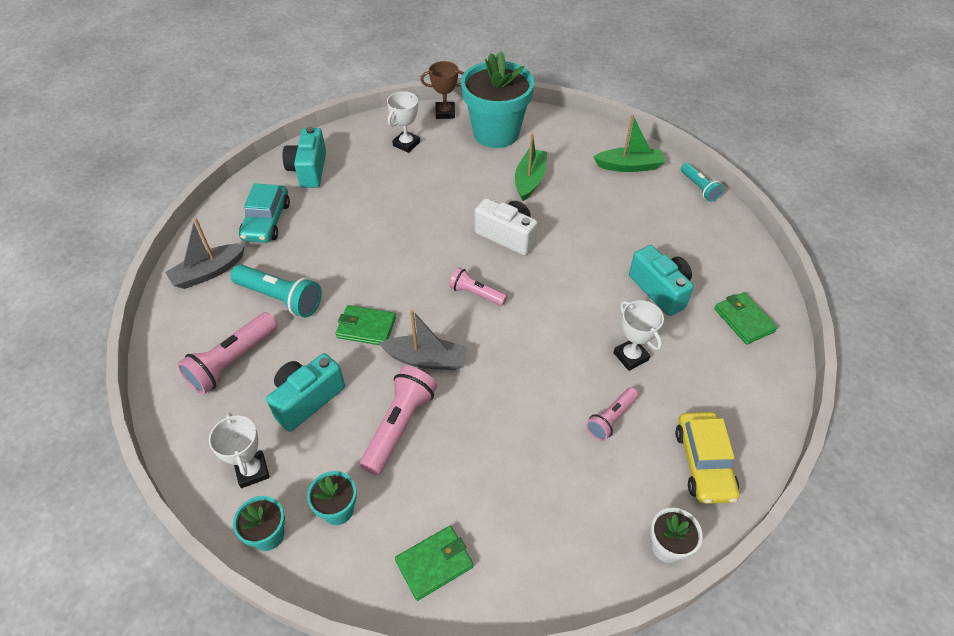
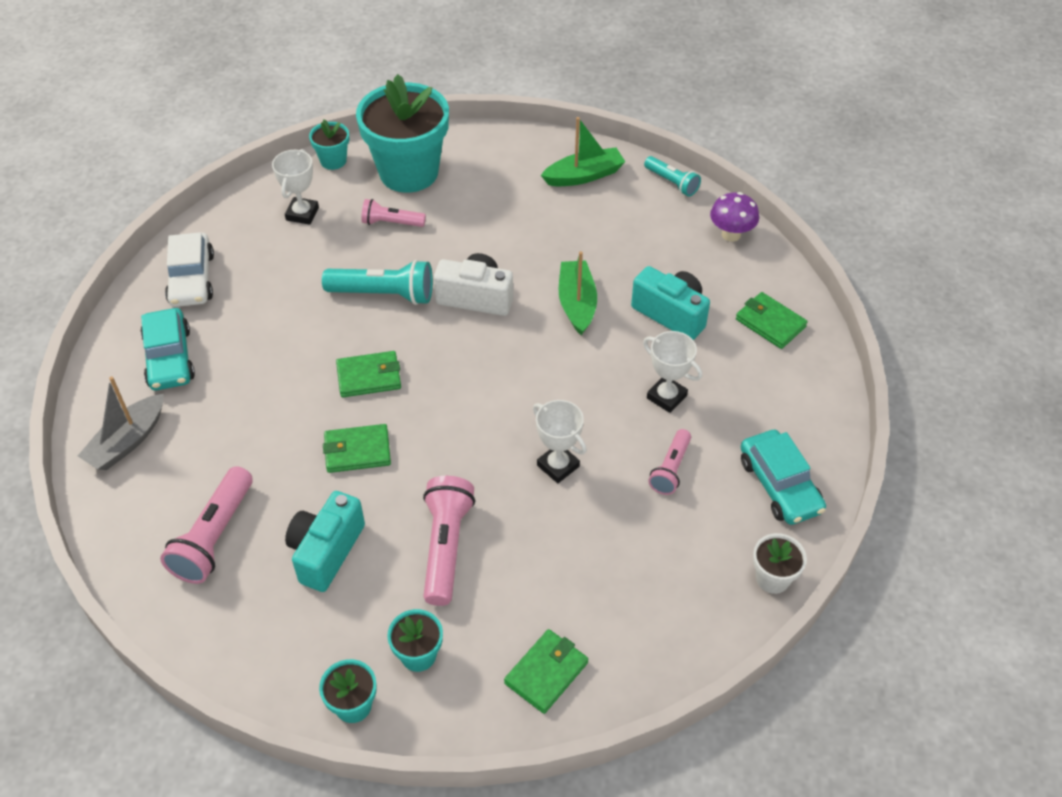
camera: 20 degrees left, 0 degrees up
(252, 471) = (301, 647): white trophy -> white trophy (558, 466)
(280, 298) = (236, 447): turquoise flashlight -> turquoise flashlight (384, 294)
(309, 170) = (192, 279): turquoise camera -> white car
(400, 273) = (369, 377): none -> green wallet
(426, 359) = (444, 466): grey boat -> none
(445, 113) = (333, 161): brown trophy -> turquoise flower pot
(476, 294) = (468, 375): pink flashlight -> pink flashlight (391, 223)
(530, 180) = (474, 222): green boat -> green boat (577, 303)
(703, 463) = (779, 485): yellow car -> turquoise car
(734, 240) = (731, 234): none -> purple mushroom

